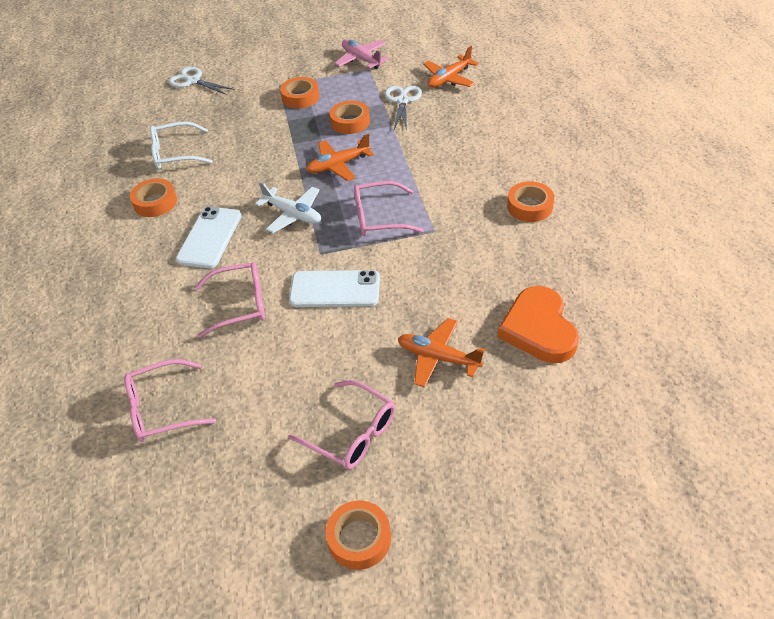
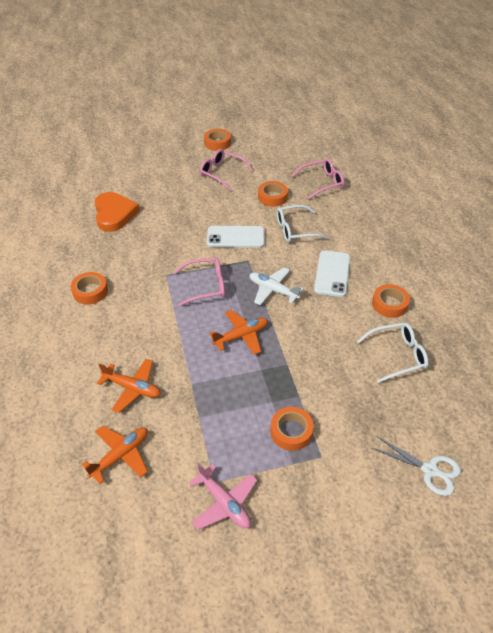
camera: 175 degrees right, 0 degrees up
(240, 304) = (295, 230): pink glasses -> white glasses
(350, 122) = (233, 390): orange tape -> orange tape (272, 197)
(402, 101) = (178, 419): white scissors -> none
(438, 358) = (175, 202): orange plane -> orange plane (132, 388)

